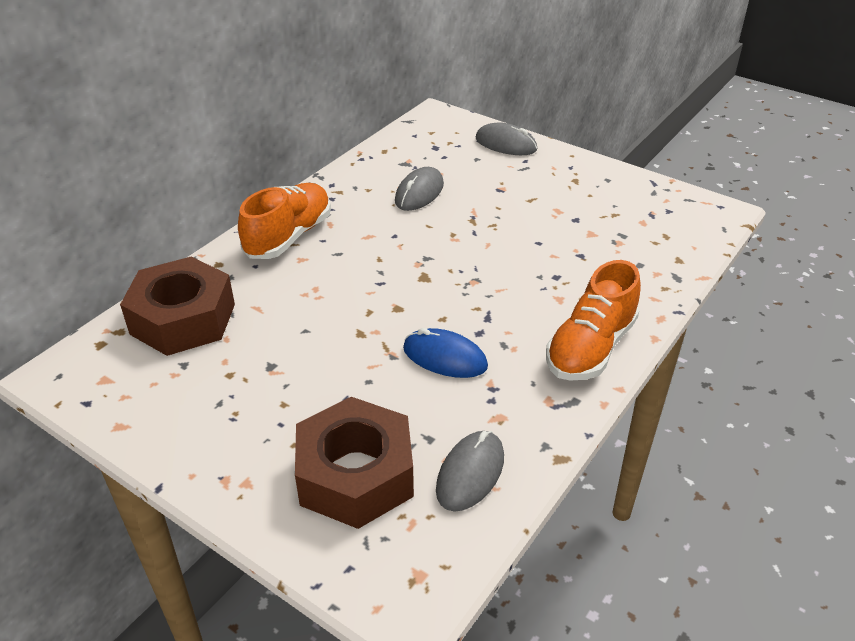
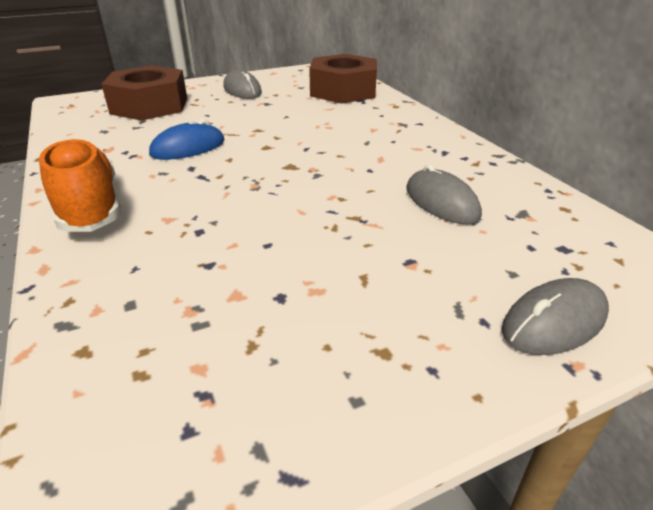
camera: 120 degrees right, 5 degrees down
(289, 237) = (410, 130): orange shoe -> none
(470, 473) = (91, 129): grey mouse -> grey mouse (242, 90)

